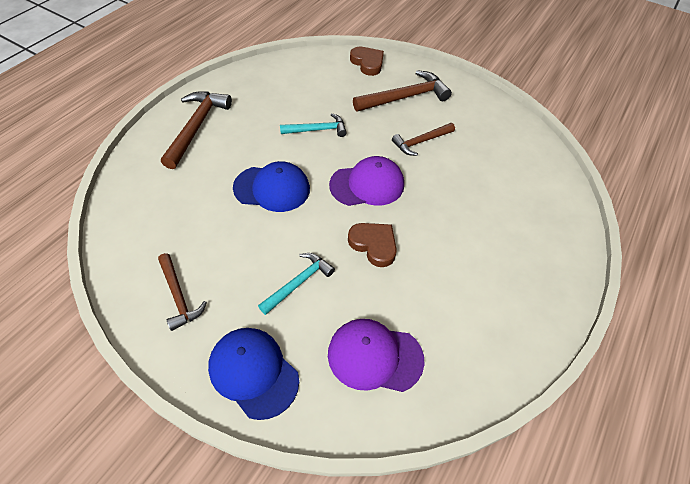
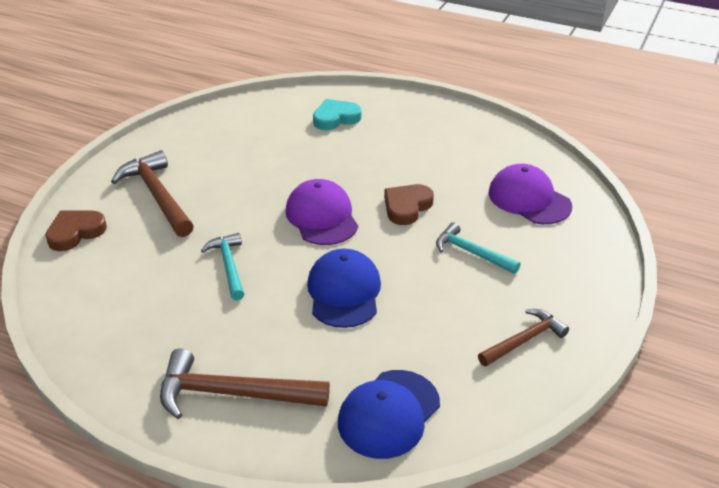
camera: 95 degrees left, 15 degrees down
(253, 372) = (579, 269): blue cap -> blue cap (388, 414)
(374, 356) = (529, 199): purple cap -> purple cap turned 135 degrees clockwise
(421, 142) = (243, 181): brown hammer -> none
(526, 210) = (336, 118): none -> turquoise heart

